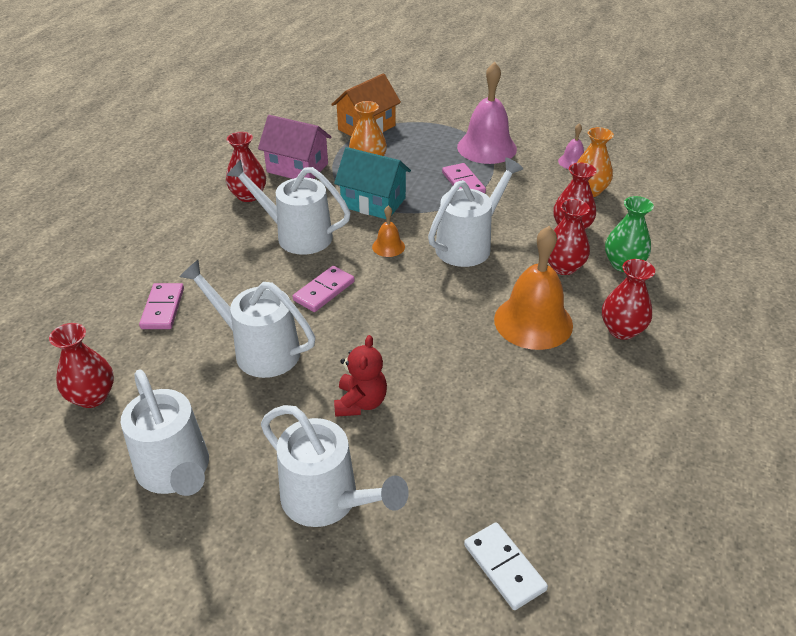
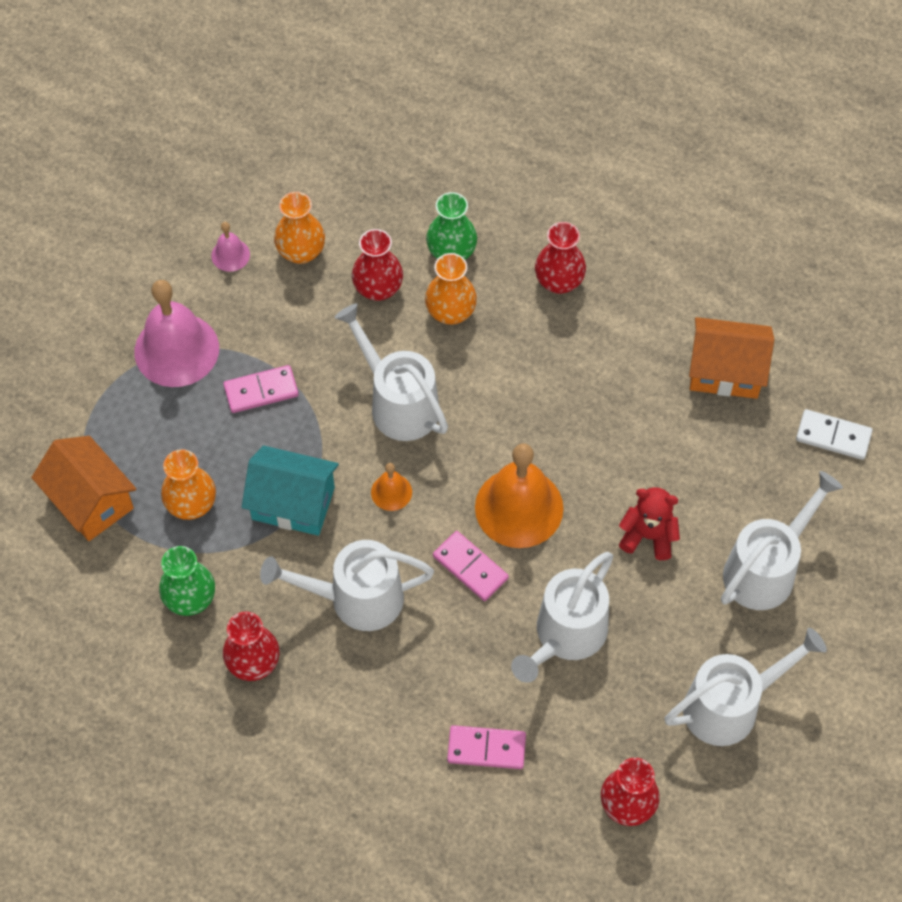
camera: 85 degrees left, 20 degrees up
(296, 235) = (355, 599): white watering can -> white watering can turned 60 degrees clockwise
(297, 168) = (190, 598): pink house -> green vase
(373, 202) = (293, 503): turquoise house -> turquoise house turned 75 degrees clockwise
(504, 567) = (833, 436): white domino -> white domino turned 45 degrees clockwise
(533, 322) = (540, 360): orange bell -> orange bell (519, 507)
(562, 460) = (725, 371): none -> orange house
(563, 267) = (450, 312): red vase -> orange vase

